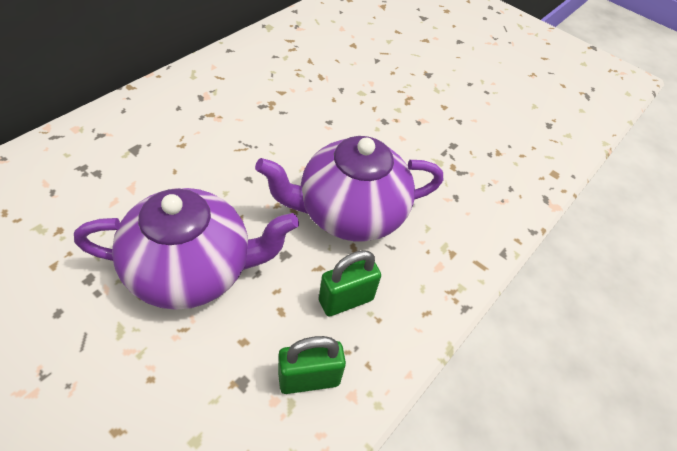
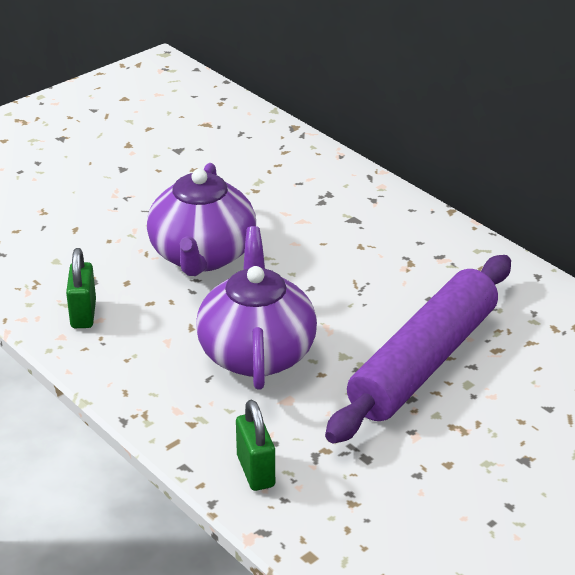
camera: 105 degrees right, 15 degrees down
(342, 112) = (423, 362): none -> purple rolling pin
(346, 300) = (151, 340): green padlock -> green padlock (255, 471)

